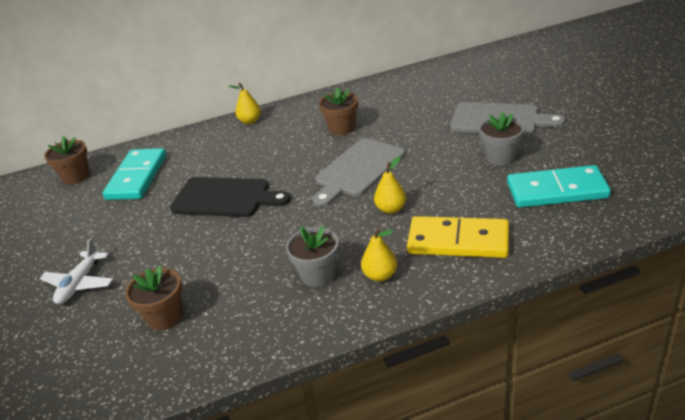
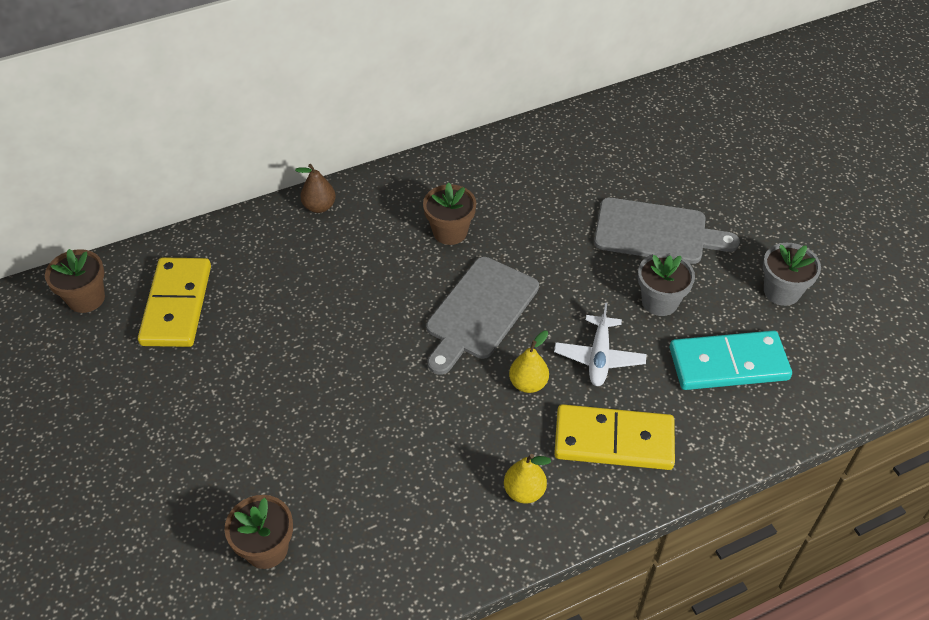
camera: 10 degrees left, 15 degrees up
(79, 284) = (141, 492): white plane -> white plane (599, 357)
(137, 177) = (177, 305): turquoise domino -> yellow domino
(225, 198) = (308, 351): black cutting board -> none
(250, 121) = (319, 206): yellow pear -> brown pear
(317, 275) = (448, 488): grey flower pot -> grey flower pot (781, 291)

